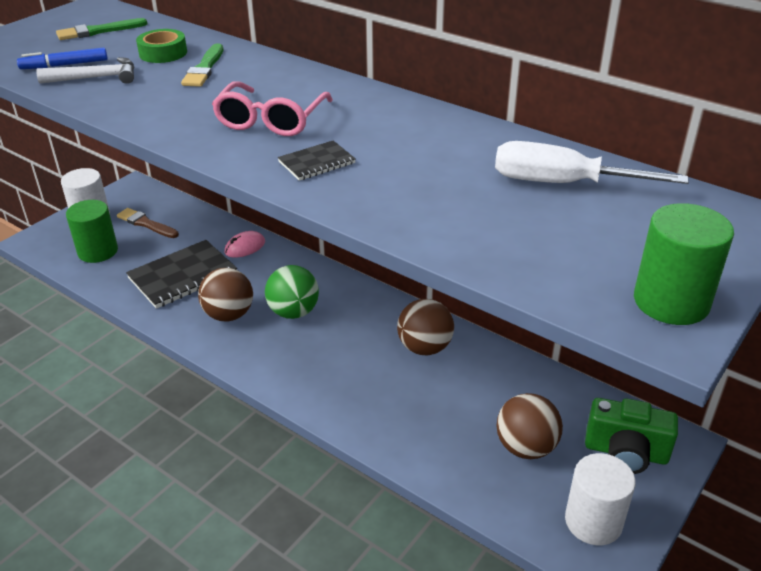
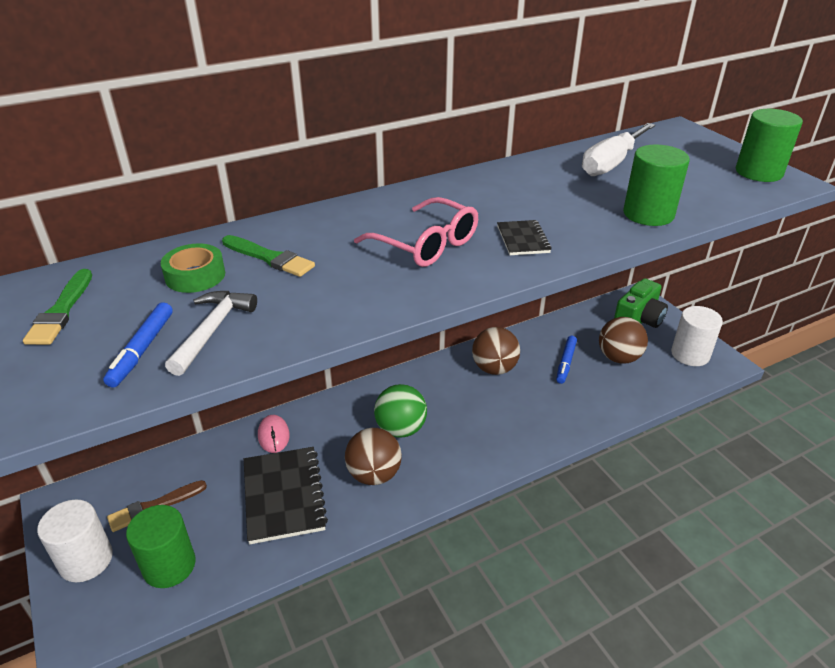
camera: 65 degrees left, 0 degrees up
(441, 226) = (648, 214): none -> green cylinder
(477, 401) = (565, 363): none -> blue marker

